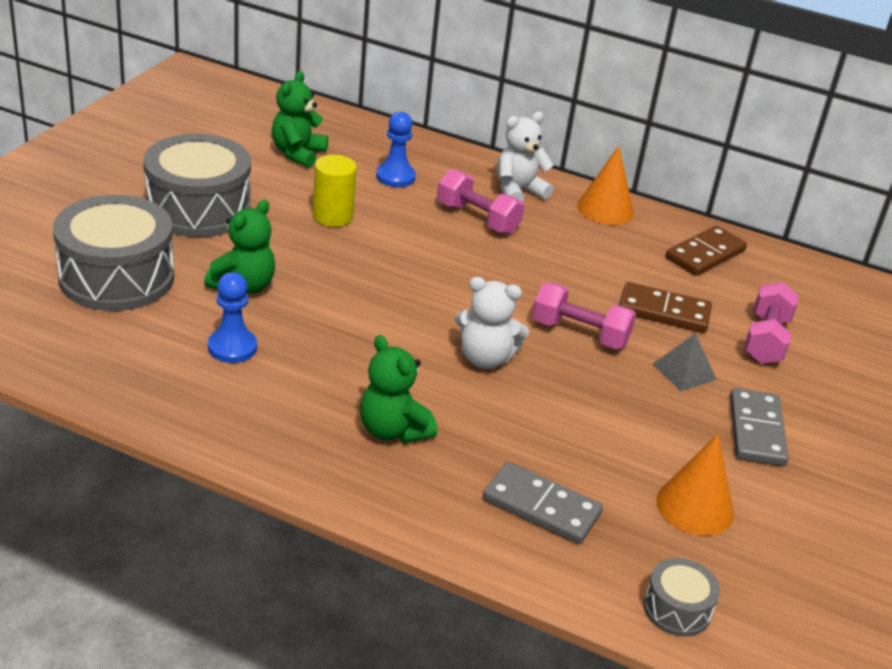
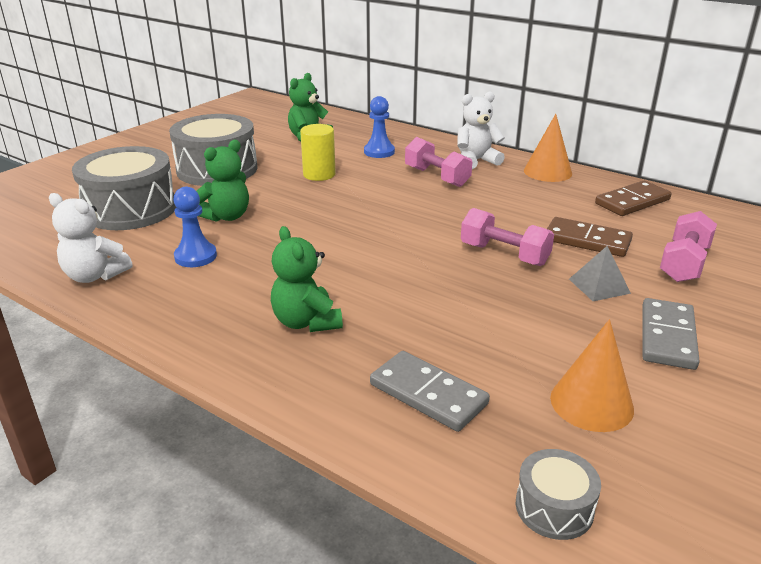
camera: 15 degrees right, 5 degrees down
(485, 358) = (412, 270): white teddy bear -> white teddy bear (95, 276)

